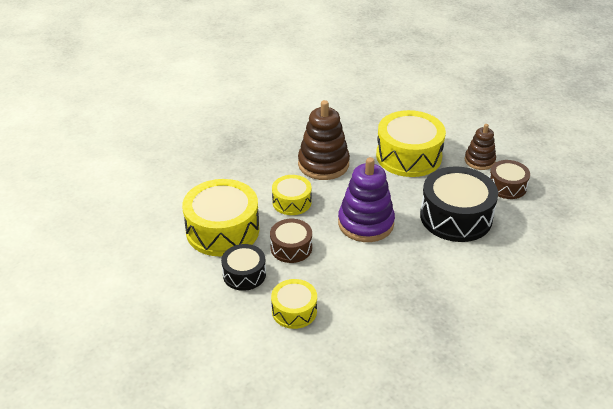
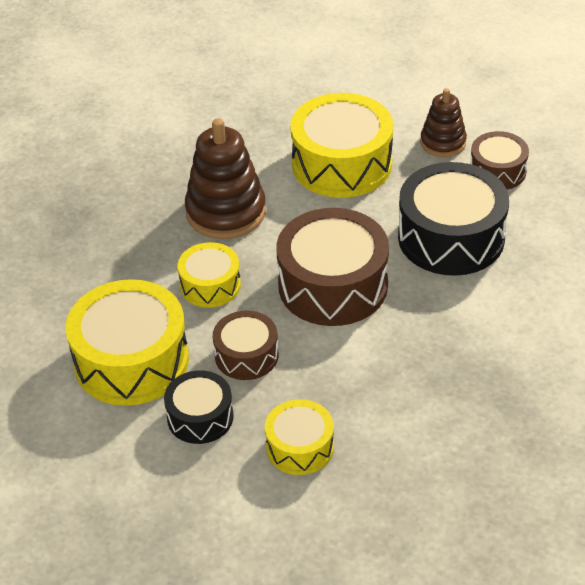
camera: 20 degrees left, 5 degrees up
(365, 223) = (333, 285): purple stacking toy -> brown drum

